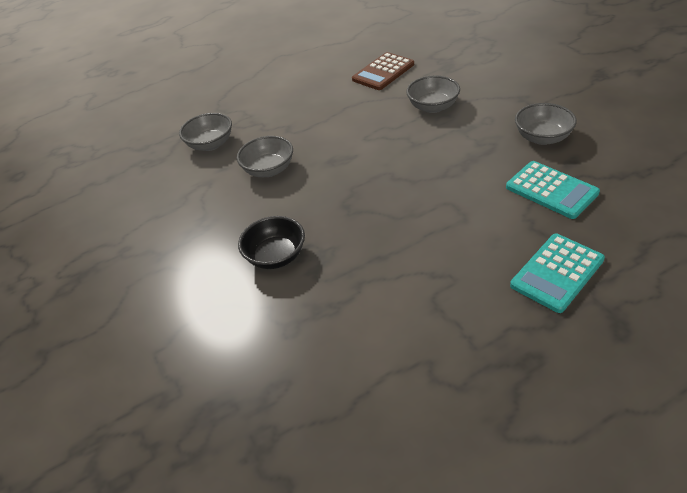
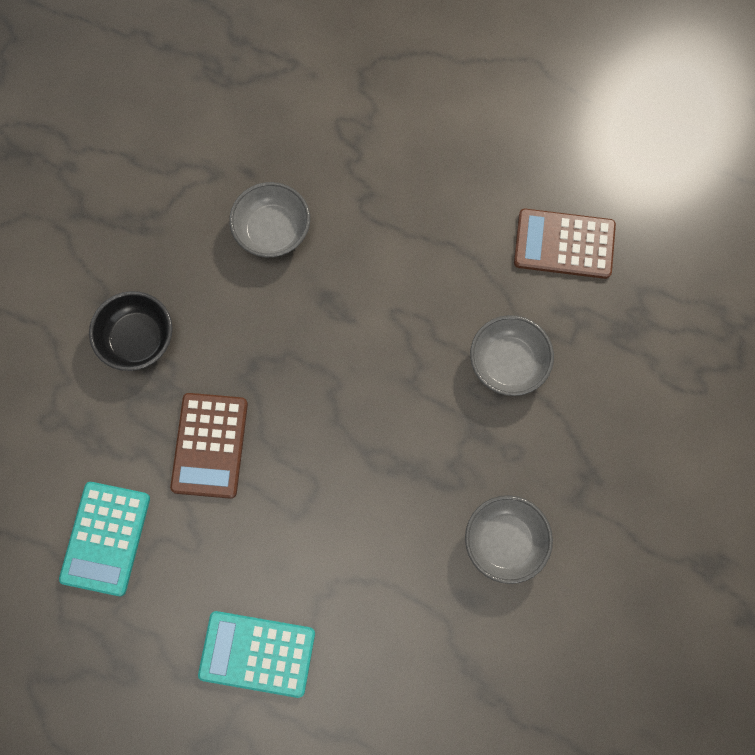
camera: 50 degrees right, 30 degrees up
(211, 144) = (285, 121): grey bowl -> none
(383, 245) = (209, 445): none -> brown calculator
(551, 190) = (398, 595): turquoise calculator -> turquoise calculator (105, 538)

